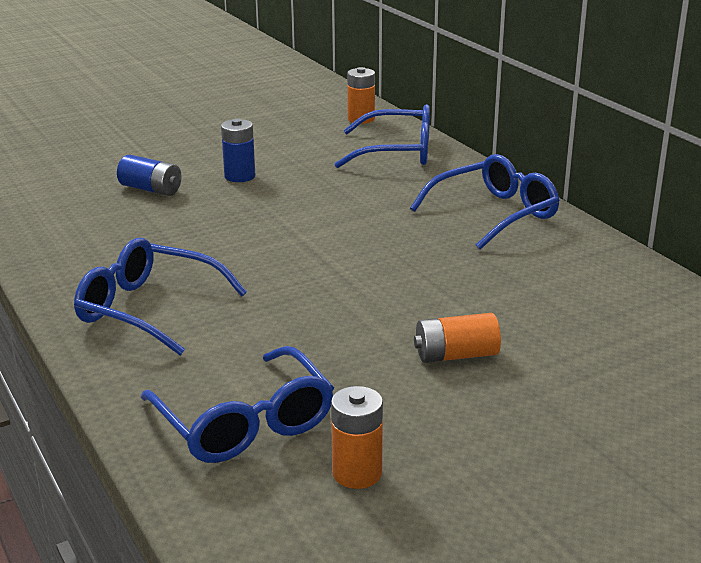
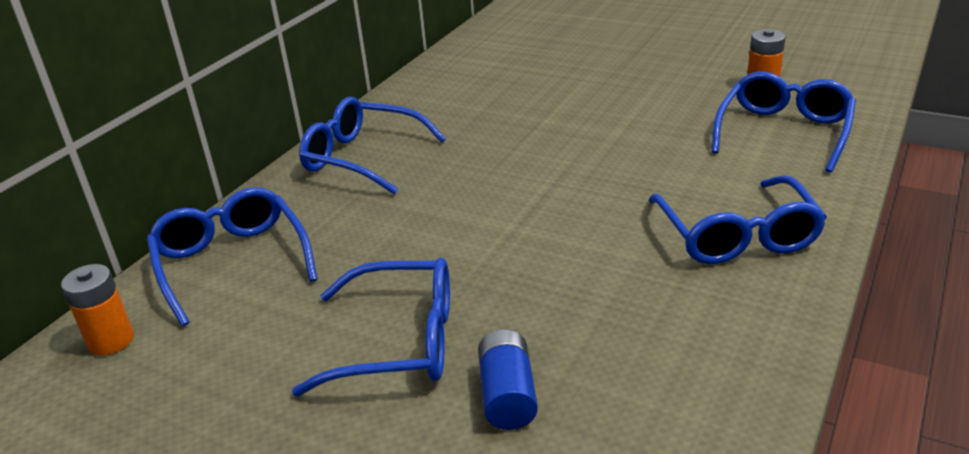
camera: 120 degrees left, 5 degrees up
(240, 176) = (399, 342): blue battery -> blue glasses
(456, 355) = (608, 102): orange battery -> none

